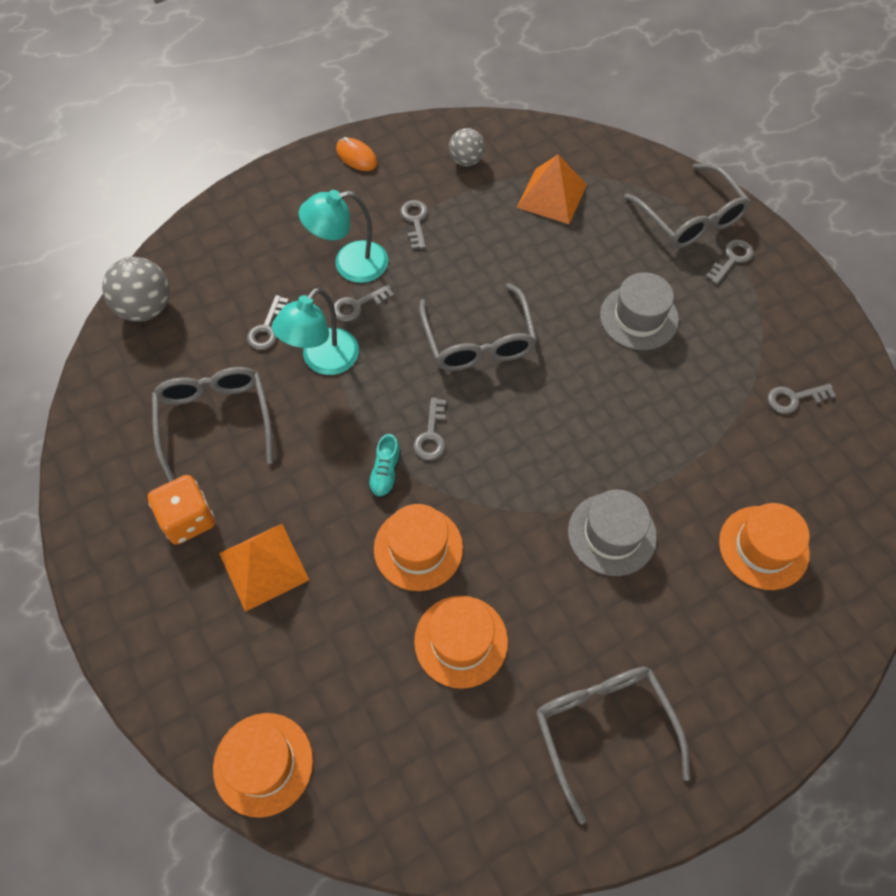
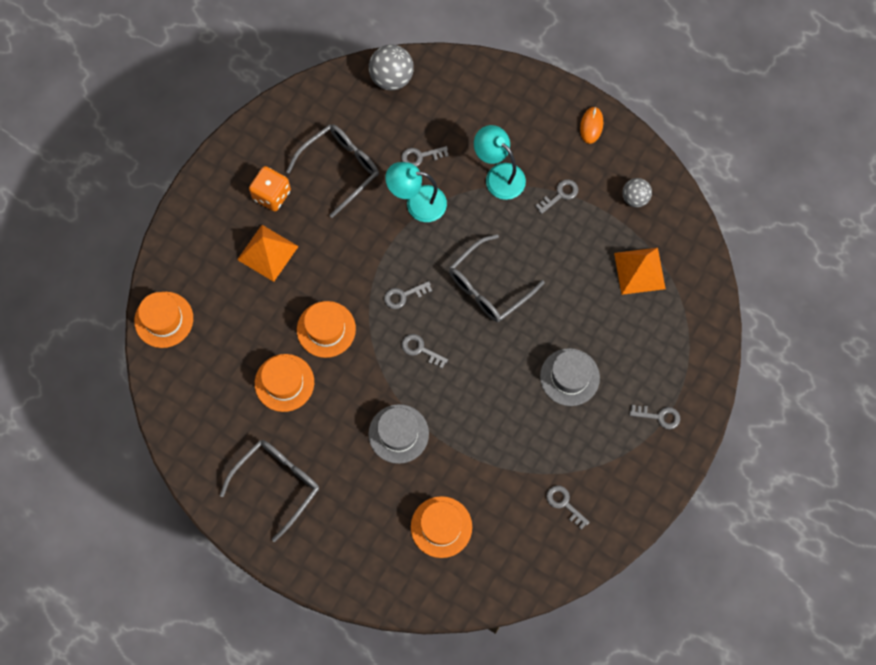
camera: 60 degrees right, 10 degrees up
(357, 305) = (470, 199): grey key -> grey key (420, 349)
(385, 473) = (363, 284): turquoise shoe -> none
(690, 218) = (679, 373): grey glasses -> none

